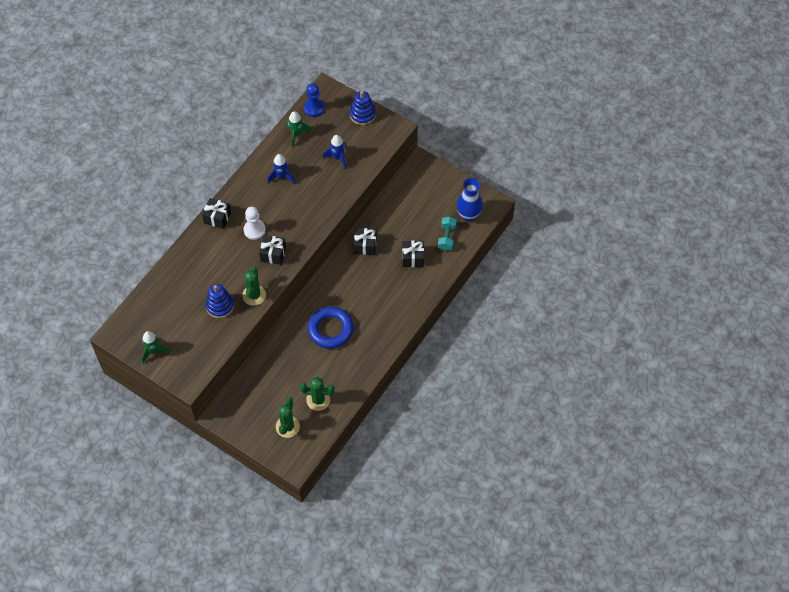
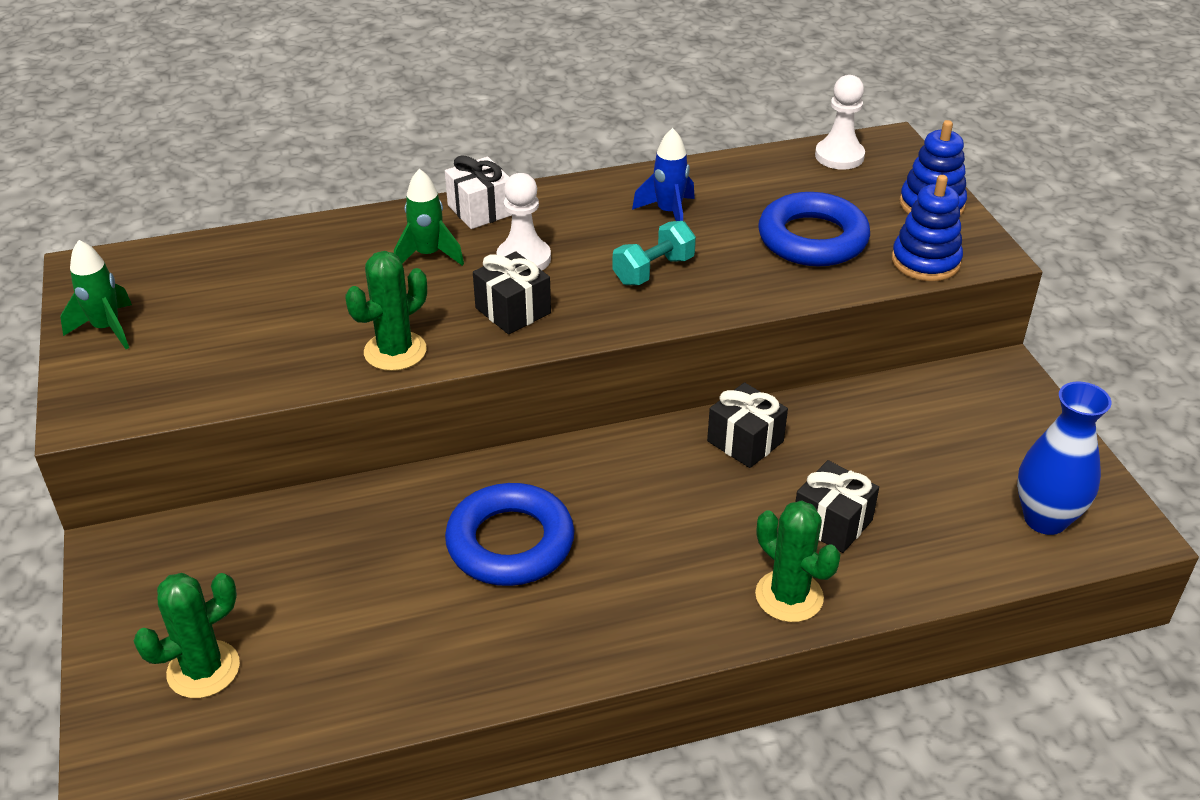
camera: 40 degrees right, 20 degrees down
(217, 218) = (480, 210): black gift -> white gift
(220, 306) = (312, 331): blue stacking toy -> blue stacking toy (925, 261)
(296, 134) = (765, 173): green rocket -> green rocket (428, 255)
(314, 108) = (839, 156): blue pawn -> white pawn
(318, 400) = (328, 662): green cactus -> green cactus (789, 596)
(338, 157) = (812, 239): blue rocket -> blue ring
(447, 237) = (952, 531): turquoise dumbbell -> turquoise dumbbell (653, 270)

